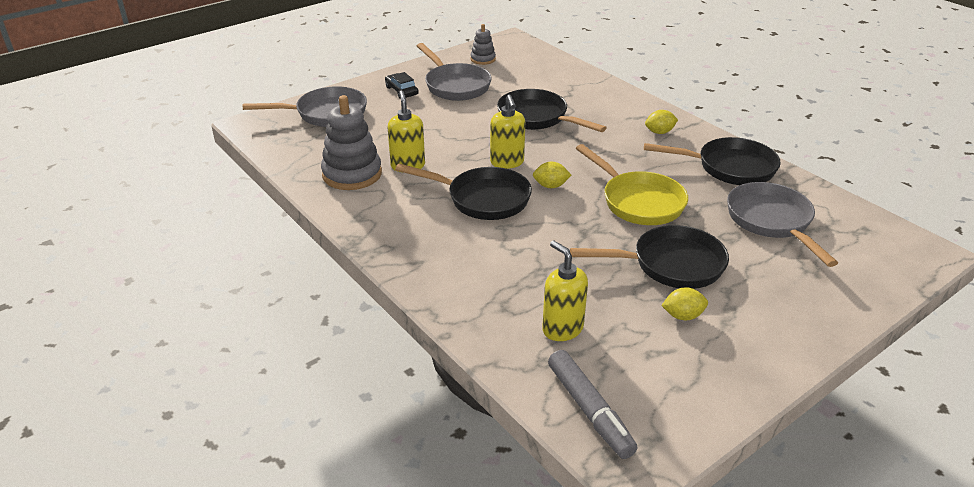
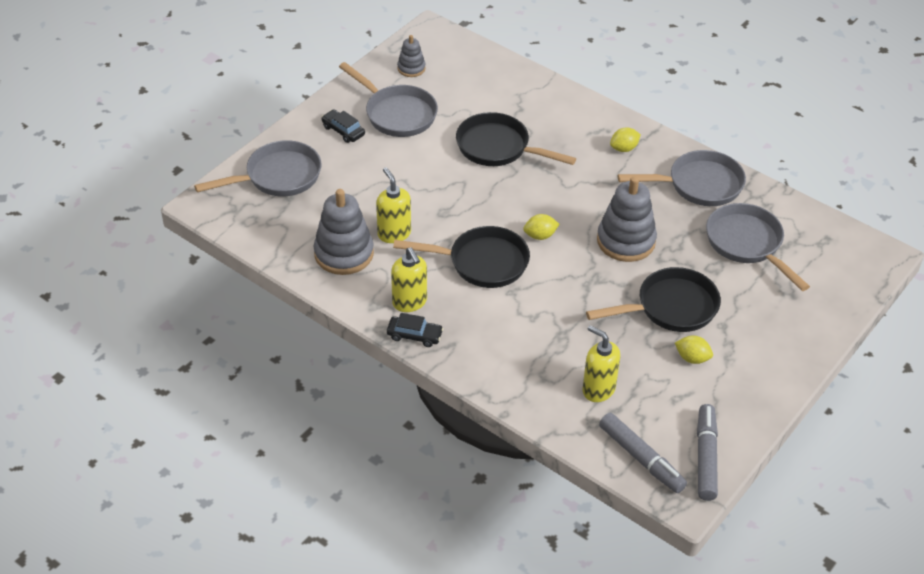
camera: 15 degrees left, 10 degrees up
(384, 248) = (414, 335): none -> black car
(507, 162) = (489, 213): yellow soap dispenser -> yellow soap dispenser (409, 302)
(638, 201) = (626, 241): yellow pan -> grey stacking toy
(672, 424) = (705, 457): none -> grey marker
(682, 316) = (692, 358): yellow lemon -> yellow lemon turned 45 degrees clockwise
(729, 168) = (699, 185): black pan -> grey pan

